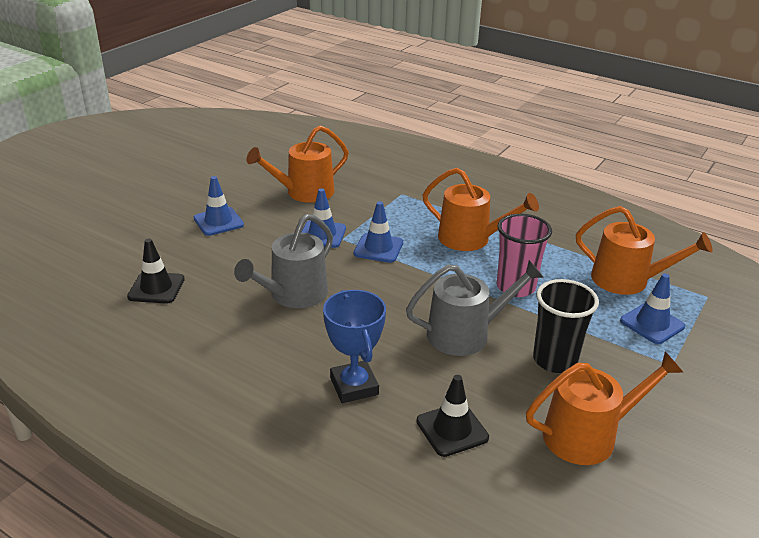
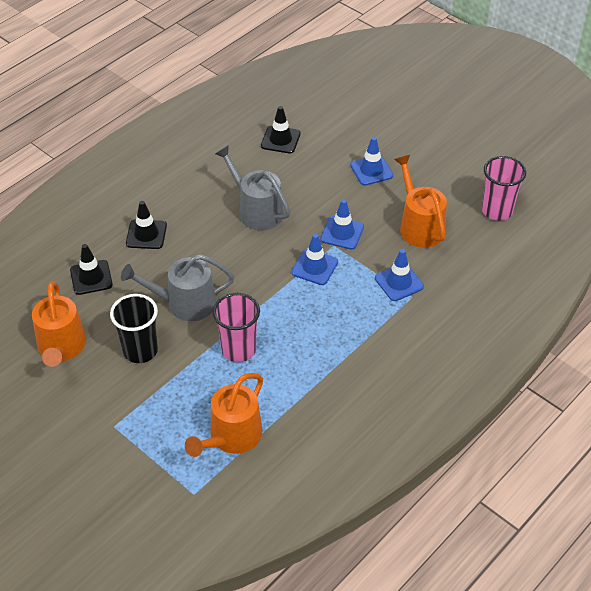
camera: 100 degrees right, 15 degrees up
(277, 156) = (497, 211): none -> pink cup
(354, 386) = (146, 234): blue trophy -> black traffic cone
(465, 334) = (185, 303): grey watering can -> grey watering can turned 90 degrees clockwise
(470, 239) = (320, 334): orange watering can -> none
(652, 324) = (166, 432): blue traffic cone -> blue traffic cone (399, 282)

